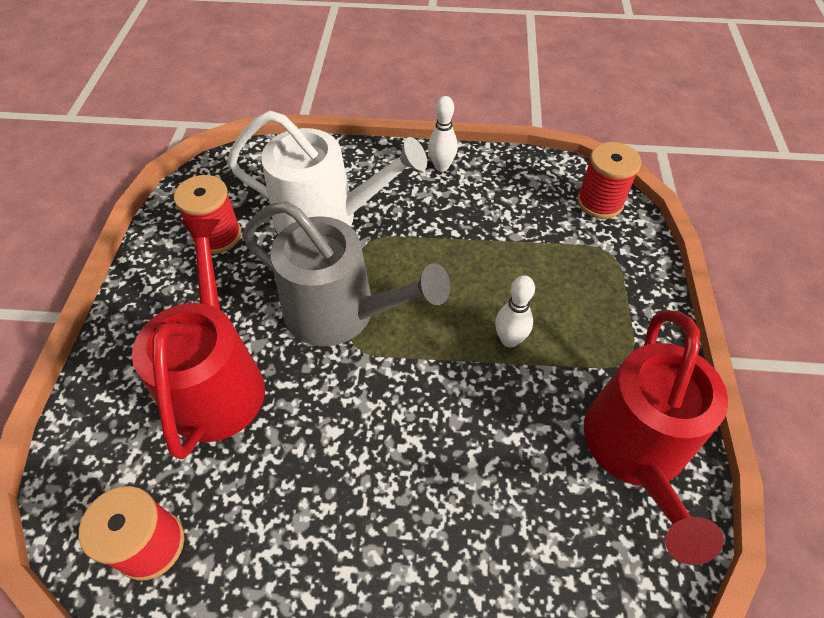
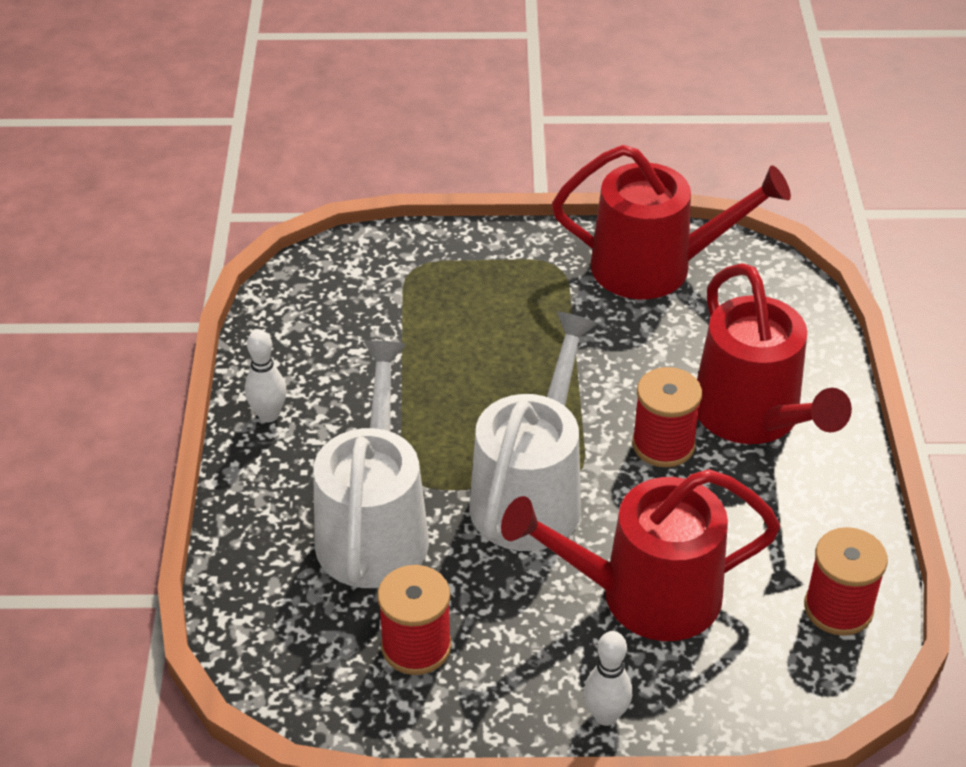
camera: 95 degrees left, 10 degrees down
(340, 313) = (531, 494): grey watering can -> white watering can
(409, 513) = (753, 416): none -> red watering can
(509, 340) = (547, 349): white bowling pin -> white bowling pin (605, 715)
(600, 202) = (333, 270): red spool -> red spool (663, 444)

